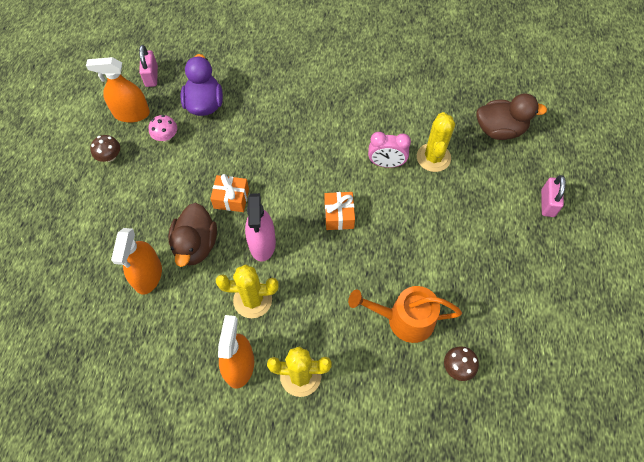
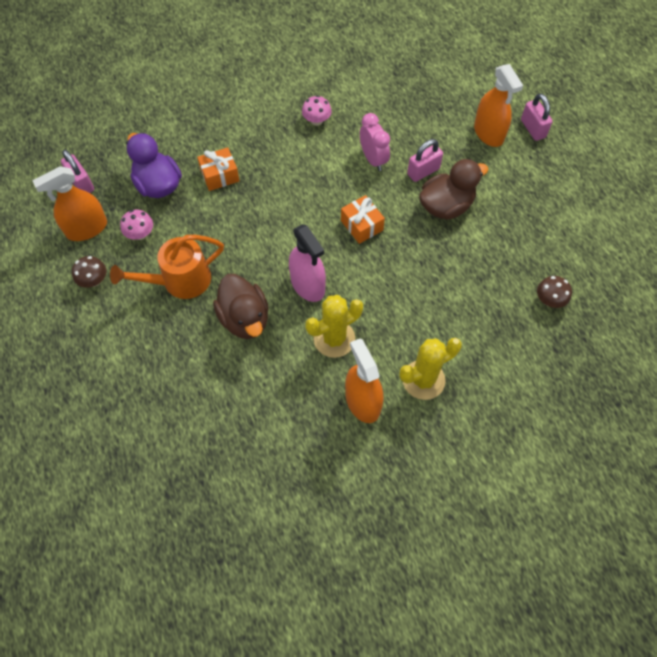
camera: 30 degrees left, 0 degrees up
(148, 275) = (216, 370): orange spray bottle -> orange spray bottle (488, 133)
(231, 198) = (249, 259): orange gift -> orange gift (220, 175)
(361, 108) = (316, 120): none -> pink mushroom
(386, 163) = (373, 159): pink clock -> pink clock turned 90 degrees counterclockwise
(404, 319) = (479, 284): orange watering can -> orange watering can (180, 281)
(422, 194) = (423, 171): none -> pink padlock
(433, 157) = (411, 135): yellow cactus -> none
(499, 130) = (452, 85): brown duck -> brown duck (446, 206)

